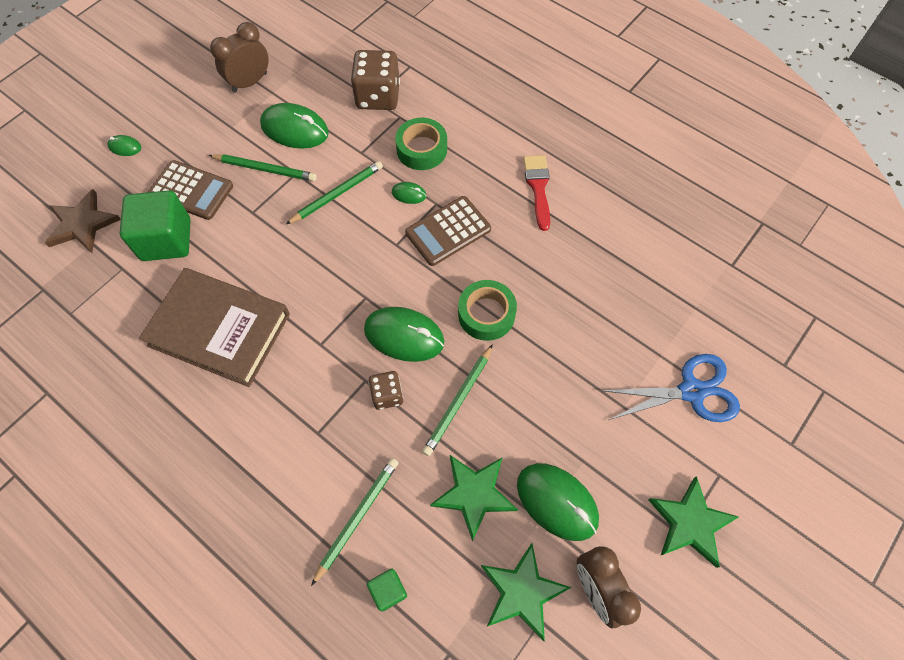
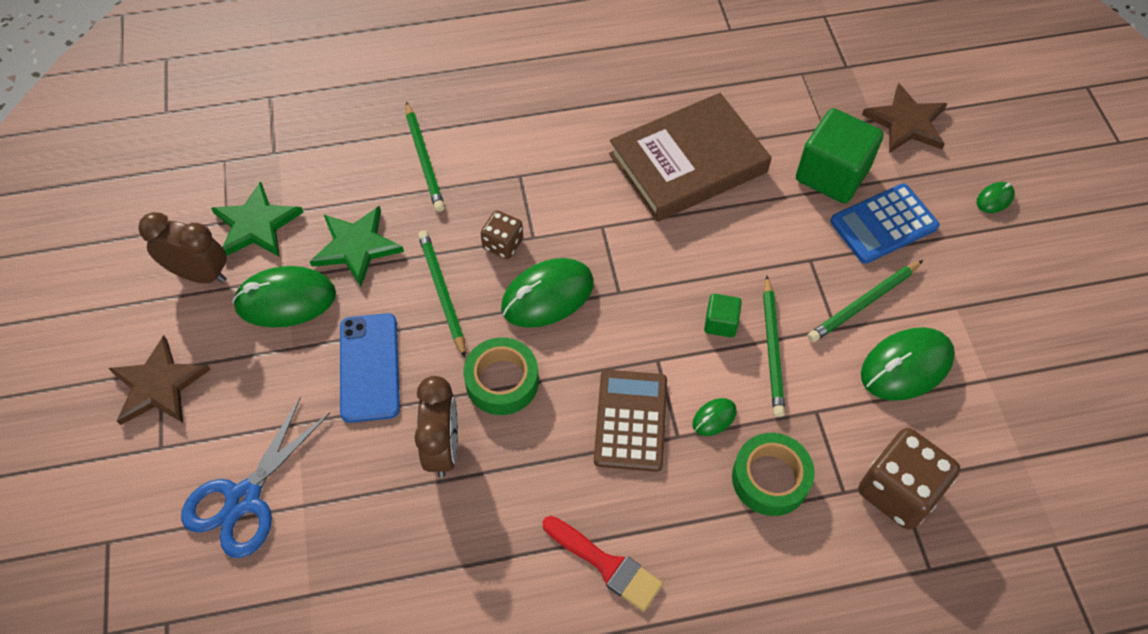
camera: 130 degrees right, 5 degrees down
(191, 190) = (883, 224): brown calculator -> blue calculator
(250, 82) = (1024, 365): brown clock -> brown clock (443, 448)
(388, 590) = (353, 145): green cube -> green cube (720, 323)
(549, 398) = (369, 367): none -> blue phone
(690, 523) = (158, 385): green star -> brown star

